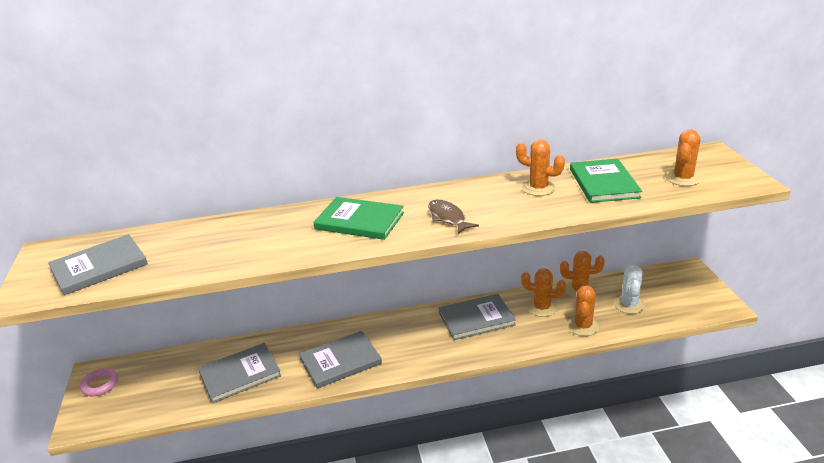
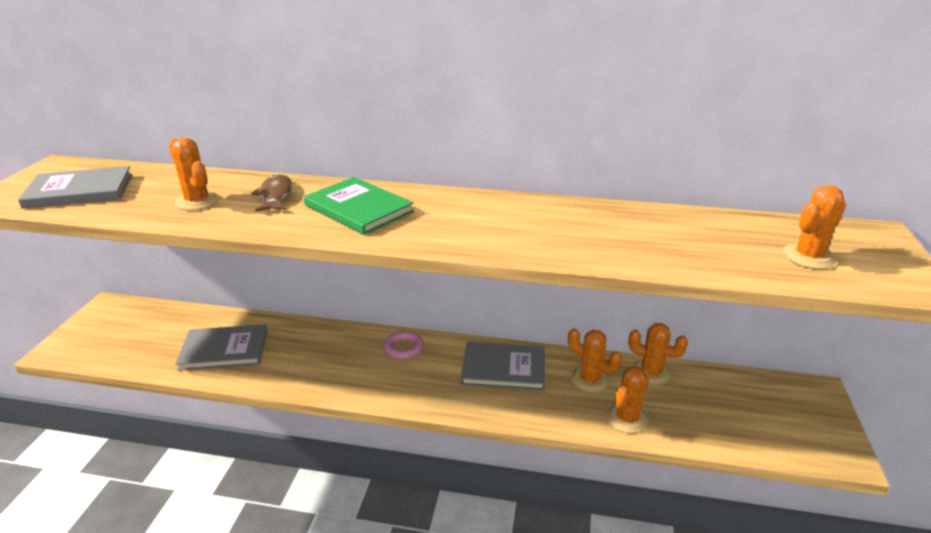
camera: 20 degrees right, 0 degrees up
(100, 385) = (102, 319): pink ring -> pink ring (403, 348)
(340, 361) = (327, 369): grey book -> none
(448, 218) = (457, 229): brown fish -> brown fish (275, 195)
(538, 188) = (596, 222): orange cactus -> orange cactus (197, 201)
(603, 183) = (688, 236): green book -> none
(629, 305) = (705, 411): white cactus -> none

